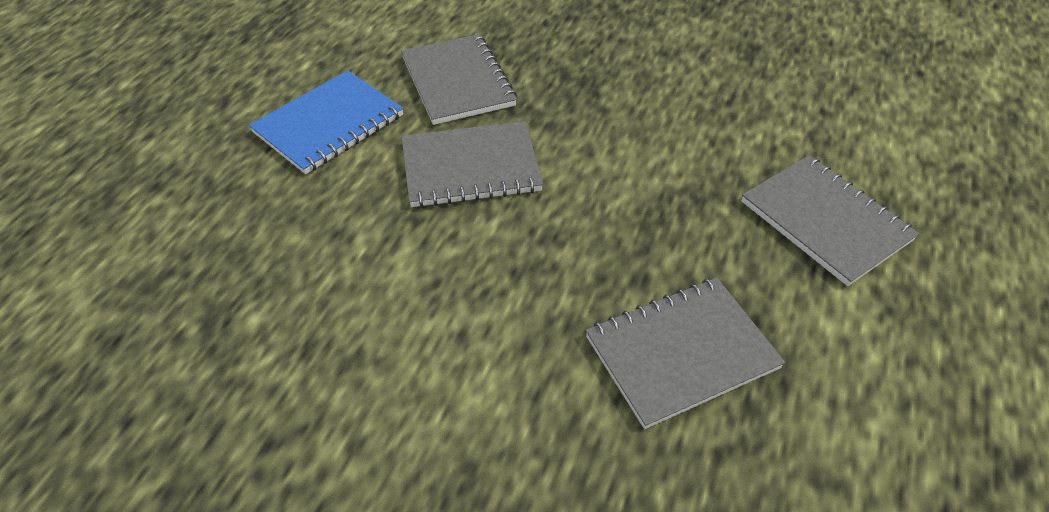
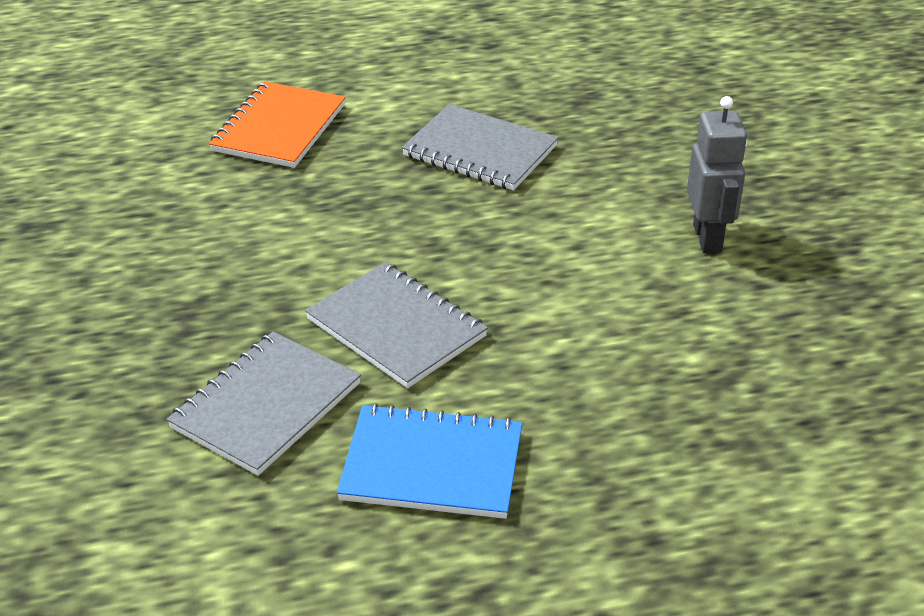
camera: 125 degrees left, 10 degrees down
(371, 455) = (708, 238): none -> grey robot
(825, 221) = (279, 128): grey notebook -> orange notebook

